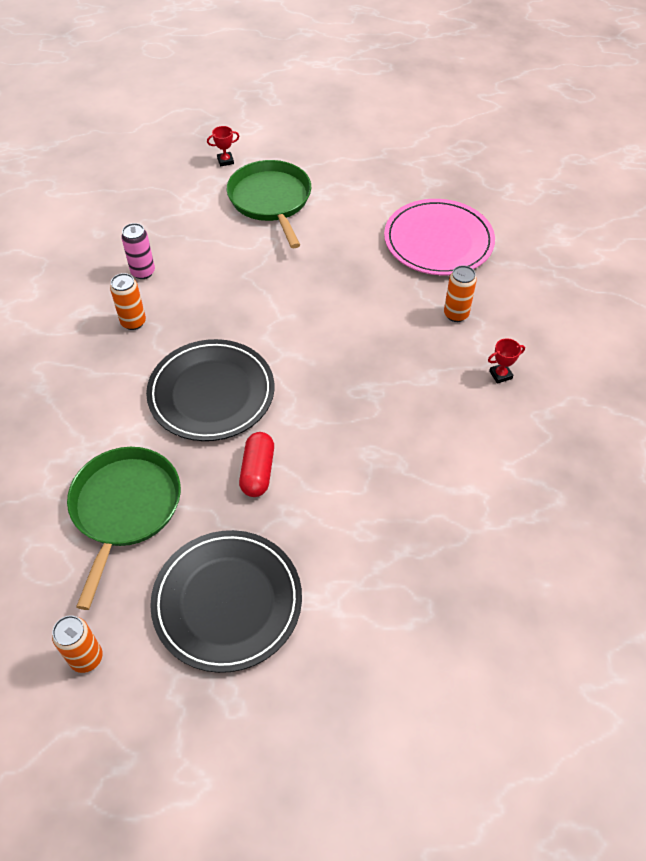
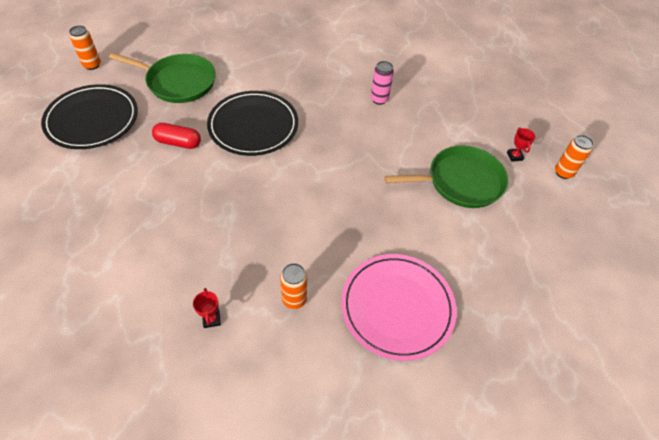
camera: 95 degrees right, 0 degrees up
(133, 322) = (329, 92): orange can -> orange can (563, 172)

